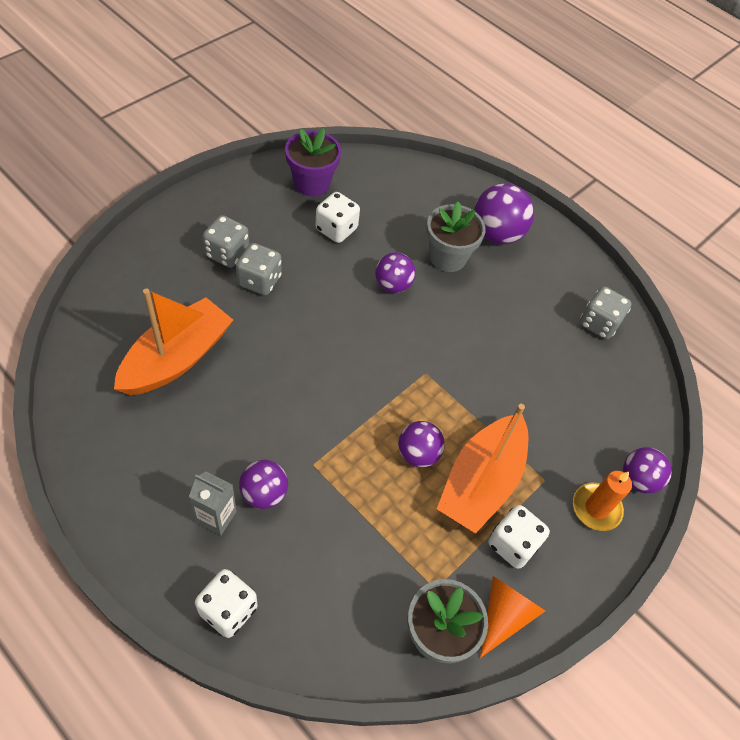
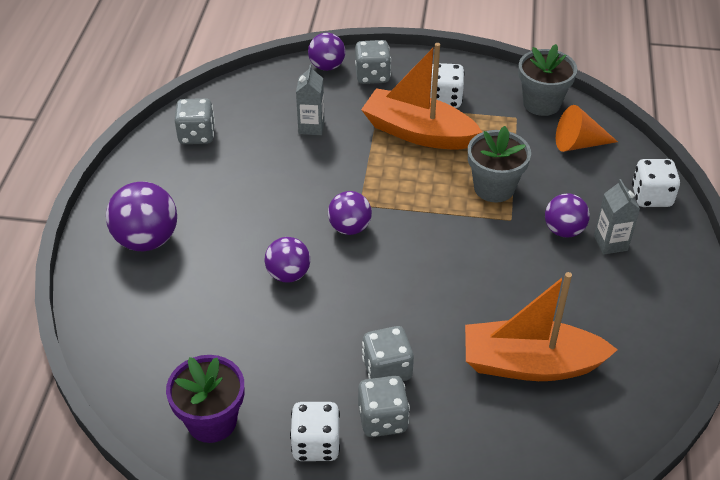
camera: 120 degrees left, 10 degrees down
(336, 229) = (260, 356): white dice -> white dice (316, 444)
(418, 454) = (435, 172): purple ball -> purple ball (349, 228)
(448, 257) = (213, 257): grey flower pot -> grey flower pot (494, 188)
(481, 482) = (418, 132): orange boat -> orange boat turned 150 degrees counterclockwise
(504, 615) = (494, 84): orange cone -> orange cone (578, 144)
(551, 406) = (311, 127): none -> grey carton
(596, 508) = (372, 76): orange candle -> grey dice

